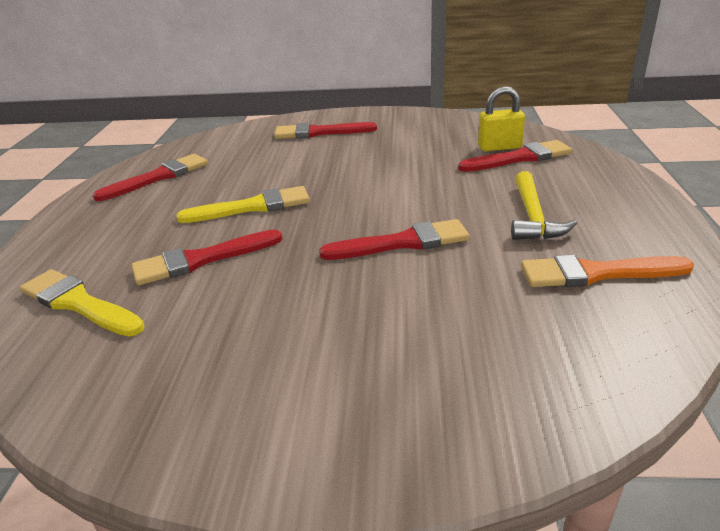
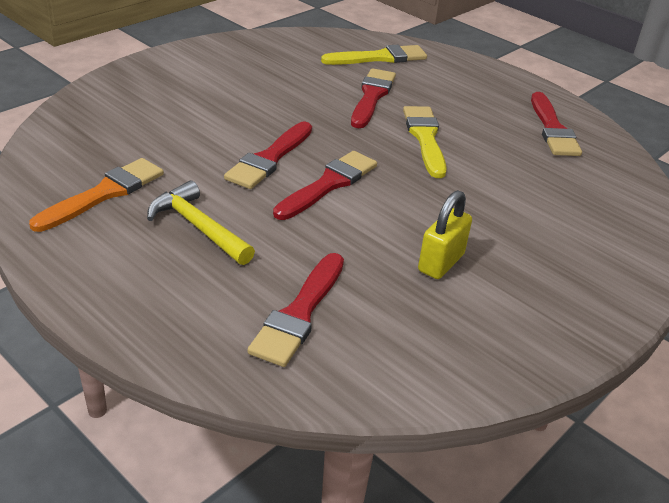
camera: 125 degrees right, 5 degrees up
(252, 207) = (425, 138): yellow brush -> yellow brush turned 150 degrees clockwise
(319, 132) = (572, 247): red brush -> red brush (329, 184)
(499, 147) = (346, 324): yellow padlock -> yellow padlock (441, 263)

